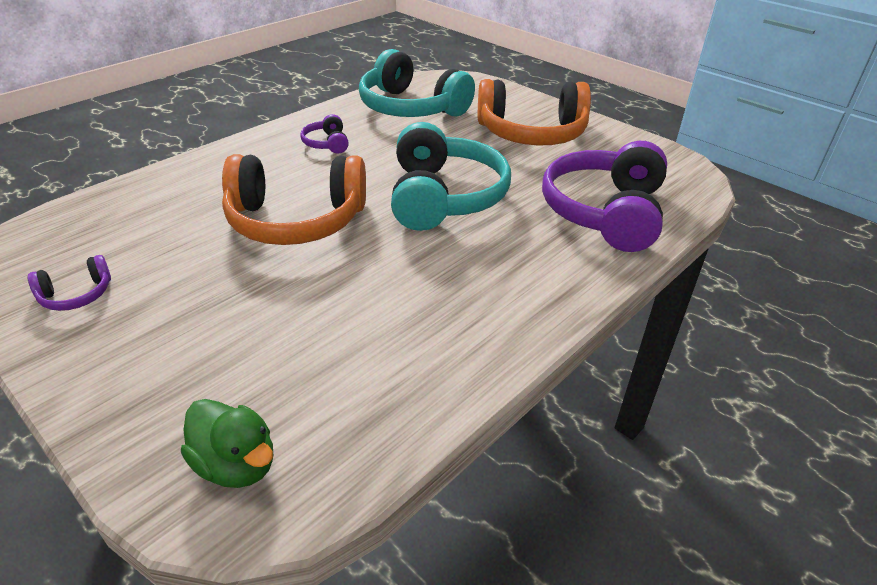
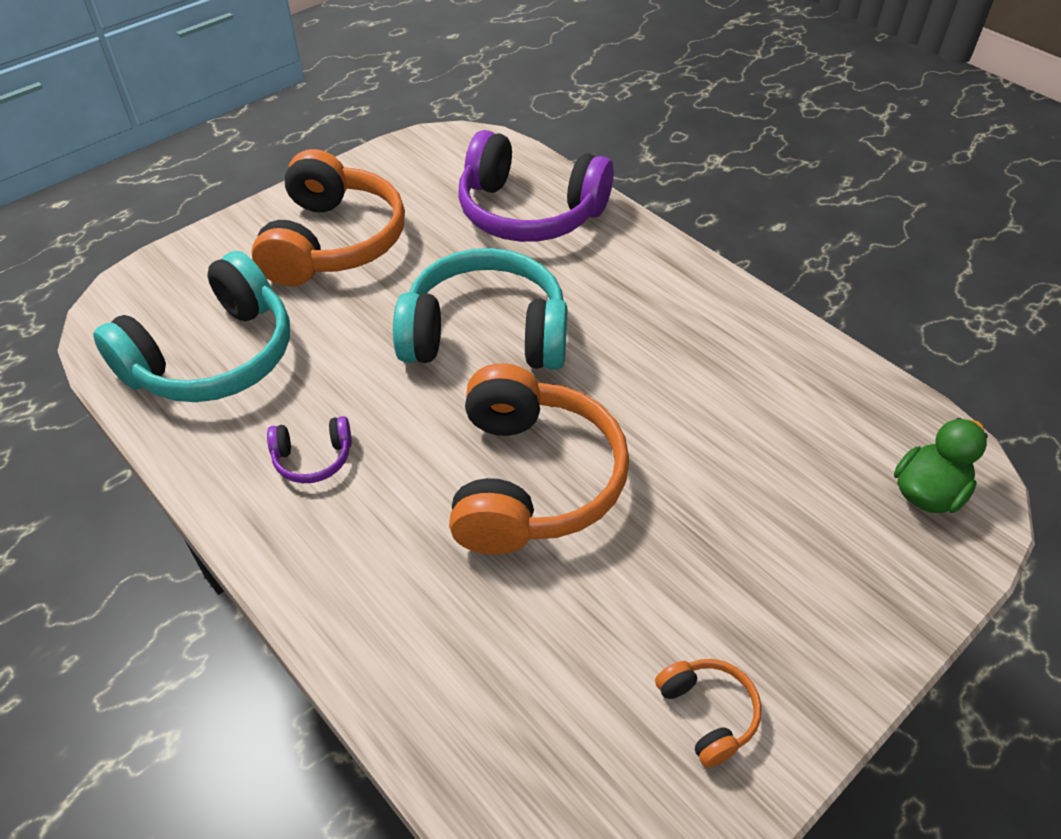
camera: 85 degrees left, 10 degrees up
(76, 295) = (708, 713): purple headphones -> orange headphones

